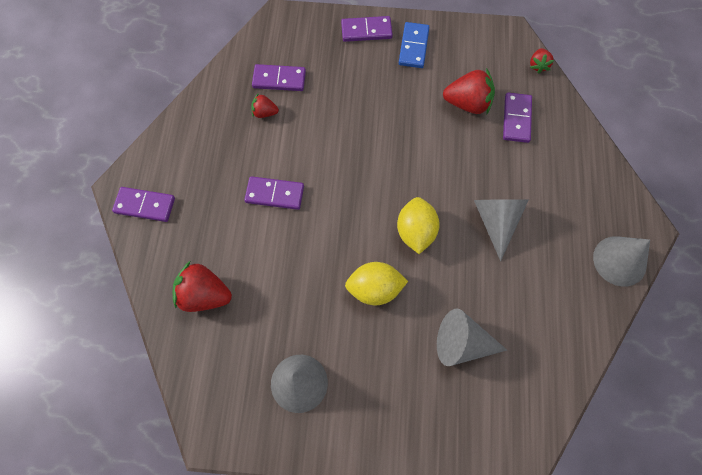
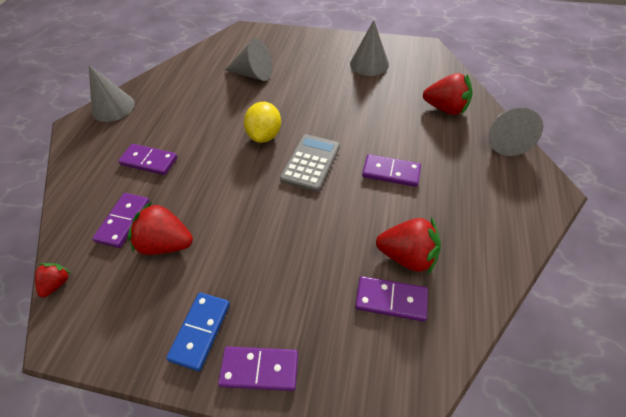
camera: 170 degrees left, 15 degrees down
(145, 205) = (520, 173): purple domino -> purple domino (149, 161)
(264, 113) = (407, 256): red strawberry -> red strawberry, size x1.85
(358, 198) = (310, 163): none -> grey calculator
(374, 289) = (308, 104): yellow lemon -> none
(496, 221) = (193, 137): grey cone -> grey cone (504, 140)

